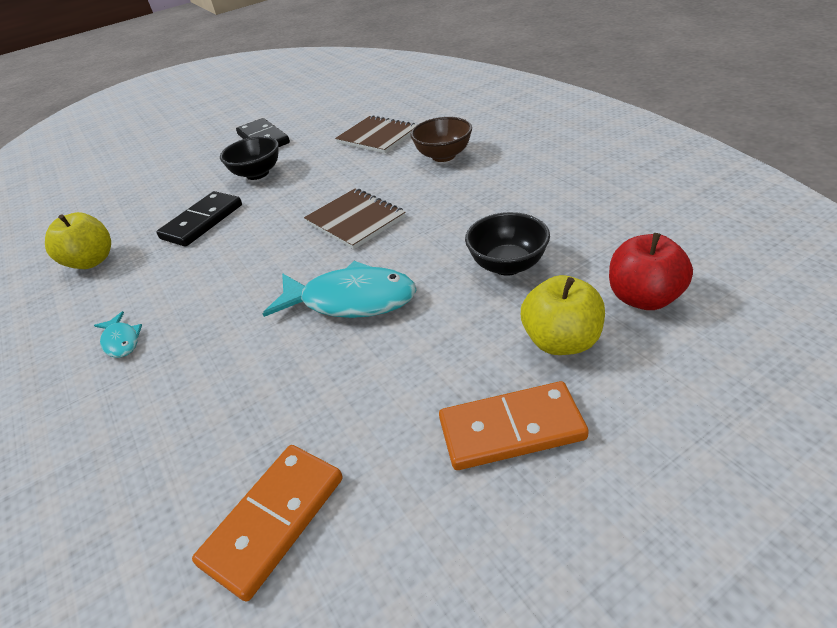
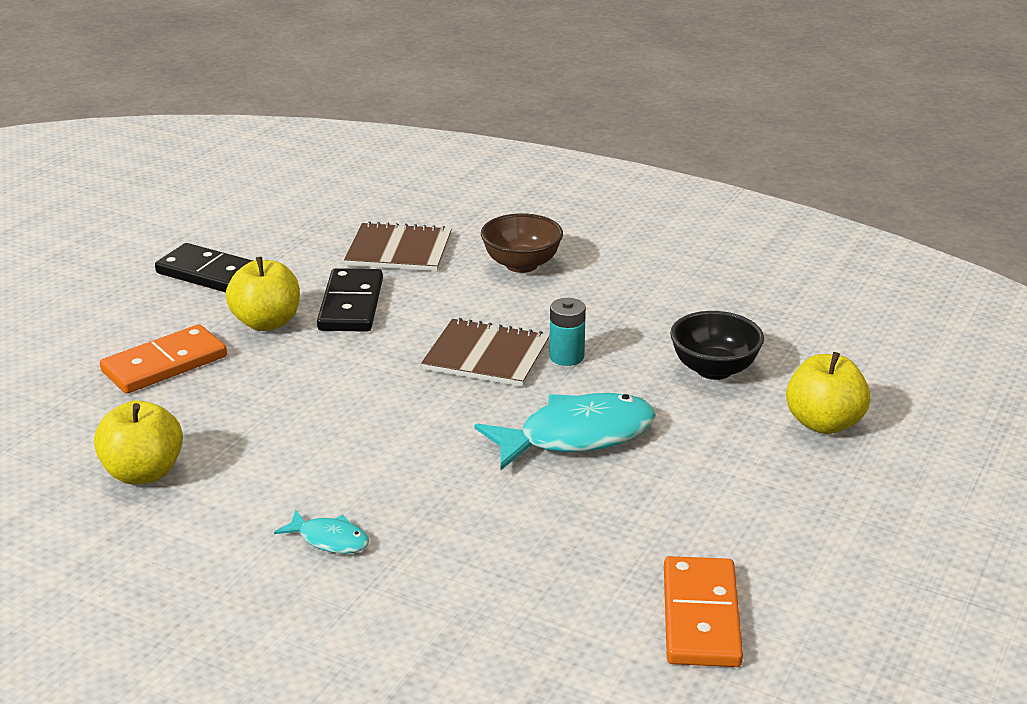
camera: 35 degrees left, 10 degrees down
(202, 222) = (260, 395): black domino -> black domino (350, 305)
(257, 174) = (267, 323): black bowl -> yellow apple
(407, 231) = (566, 357): none -> turquoise battery
(511, 429) = (839, 497): orange domino -> orange domino (164, 364)
(643, 298) = (865, 373): red apple -> none

